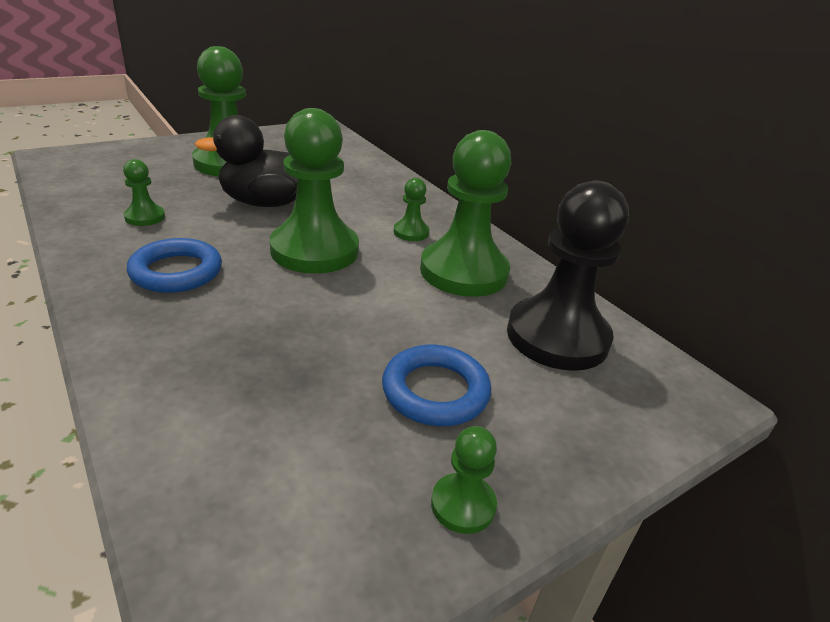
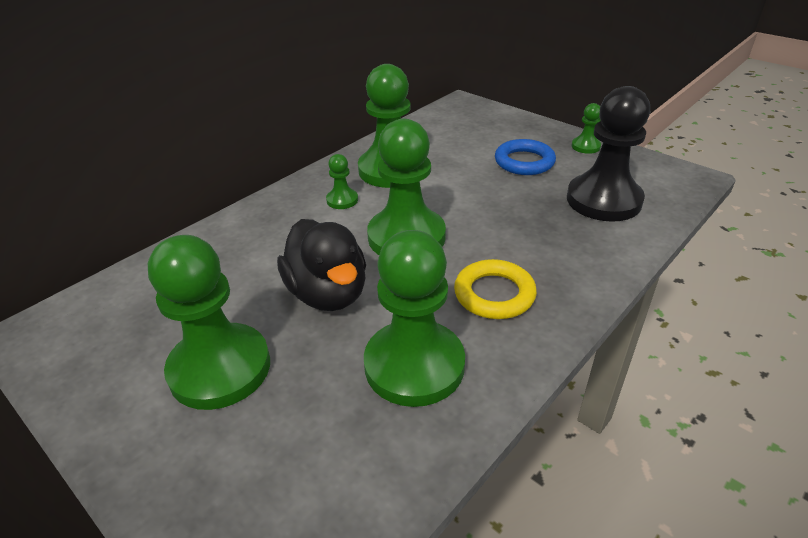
camera: 100 degrees left, 5 degrees up
(145, 217) = (414, 365): green pawn -> green pawn, size x2.24
(176, 272) = (494, 294): blue ring -> yellow ring
(557, 337) = (443, 135): black pawn -> black pawn (603, 200)

